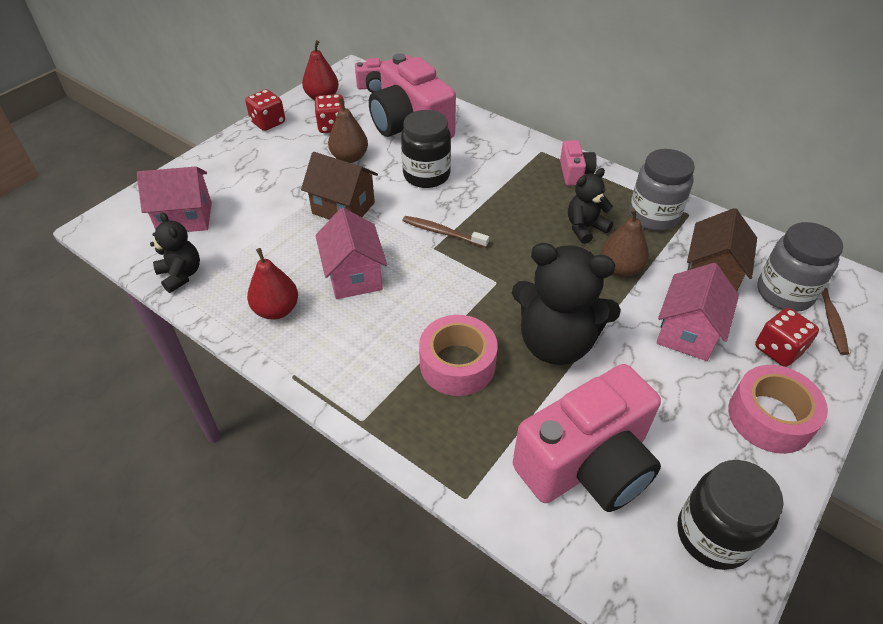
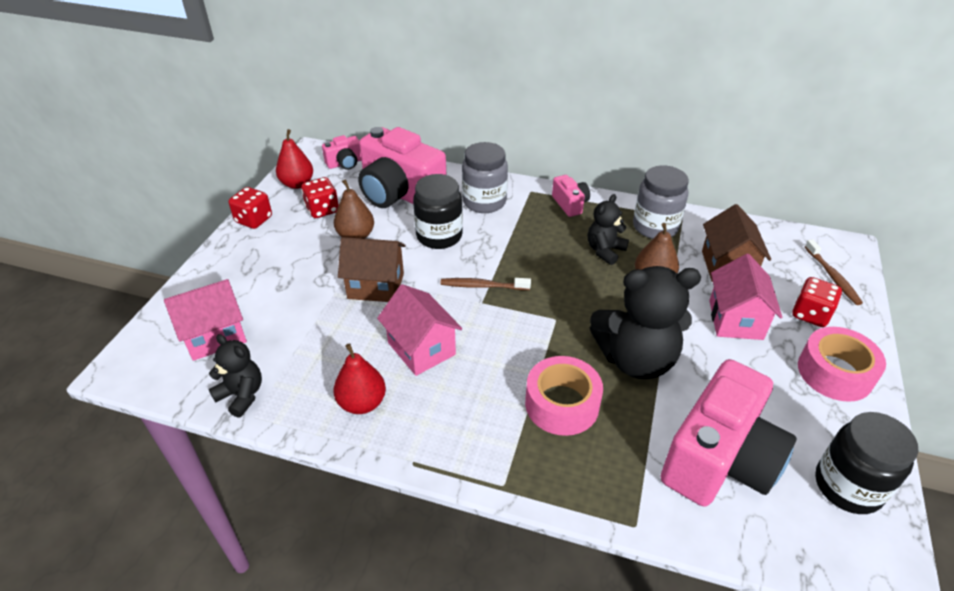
camera: 20 degrees left, 5 degrees down
(784, 293) = (789, 266): grey jar -> grey jar (484, 202)

